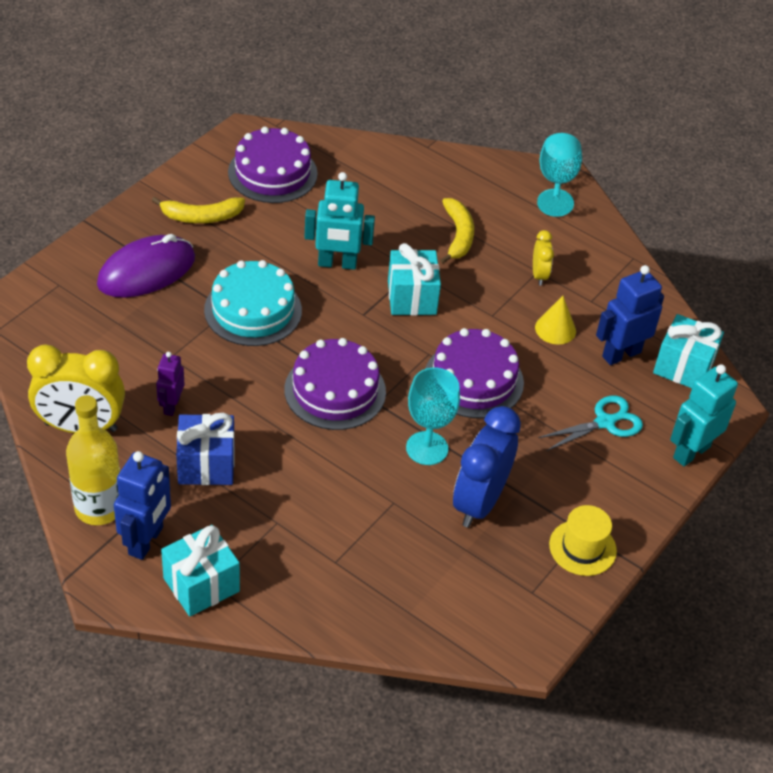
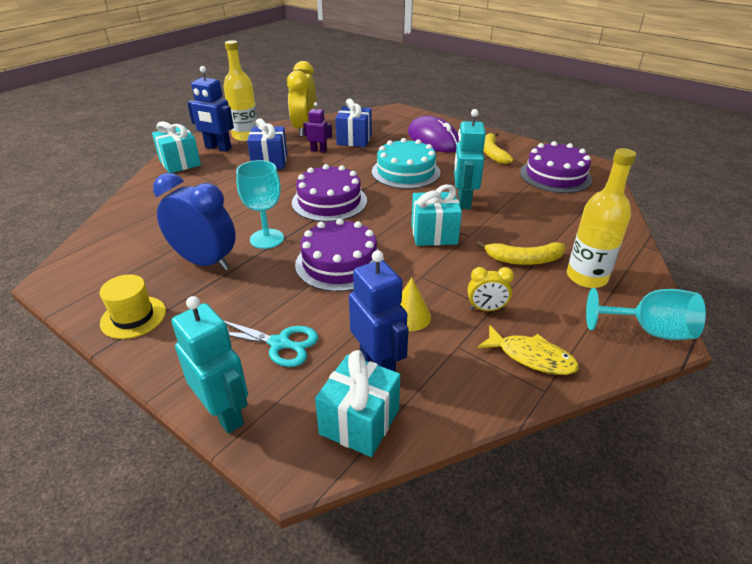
camera: 95 degrees right, 10 degrees down
(133, 362) = (354, 139): none -> blue gift
(484, 199) = (586, 277): none -> yellow bottle
(598, 258) = (531, 357): none -> yellow fish
(605, 422) = (279, 344): turquoise scissors -> turquoise scissors turned 45 degrees counterclockwise

